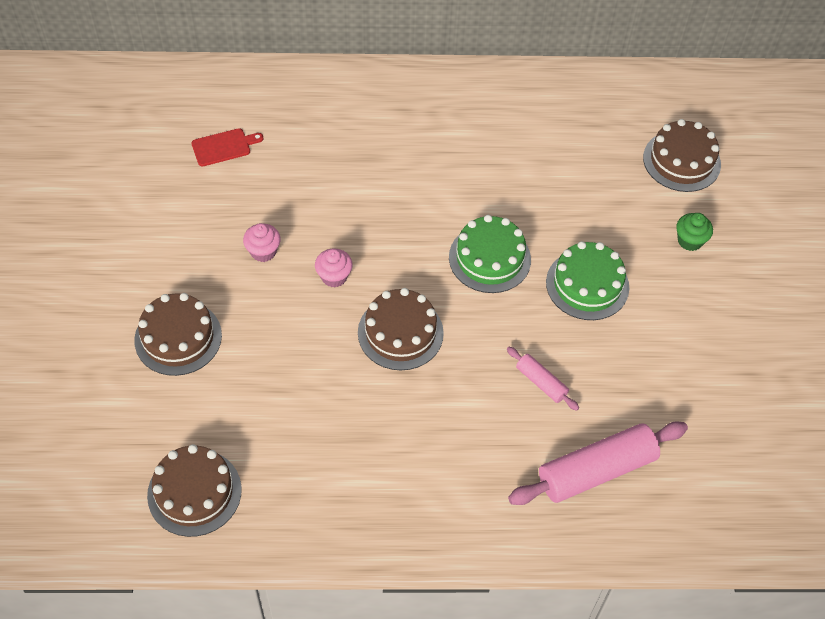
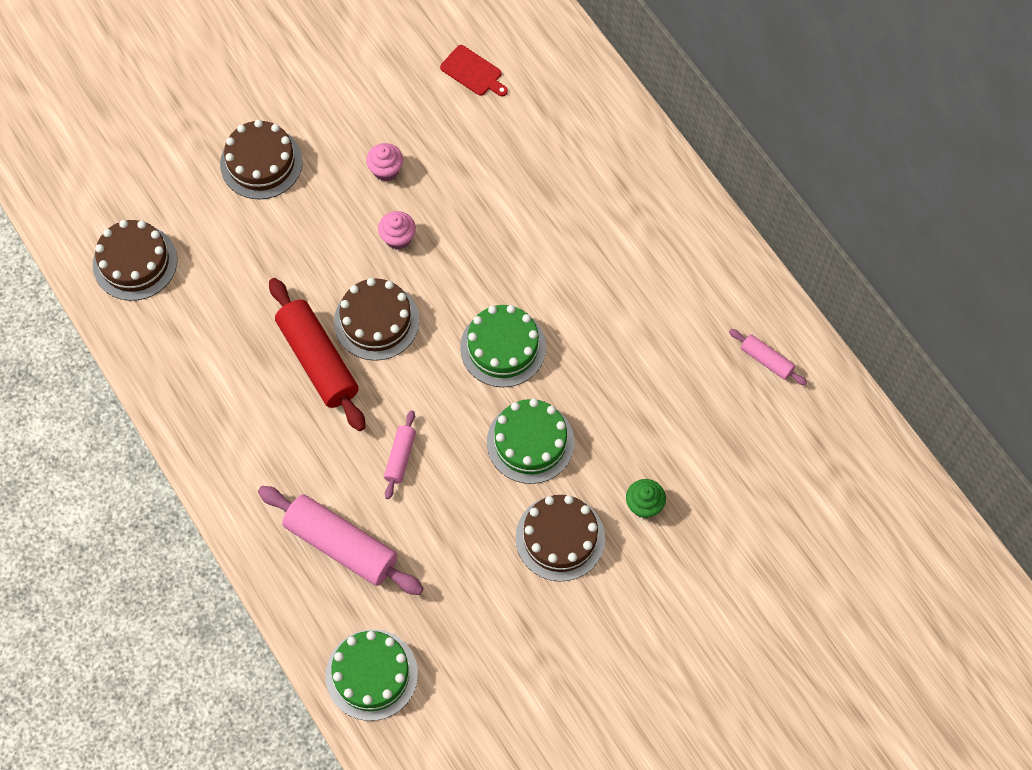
camera: 60 degrees right, 10 degrees up
(406, 395) = (318, 360): none -> red rolling pin
(616, 106) = (766, 360): none -> pink rolling pin
(681, 161) = (739, 452): brown cake -> brown cake (560, 538)
(733, 511) = (371, 674): none -> green cake

